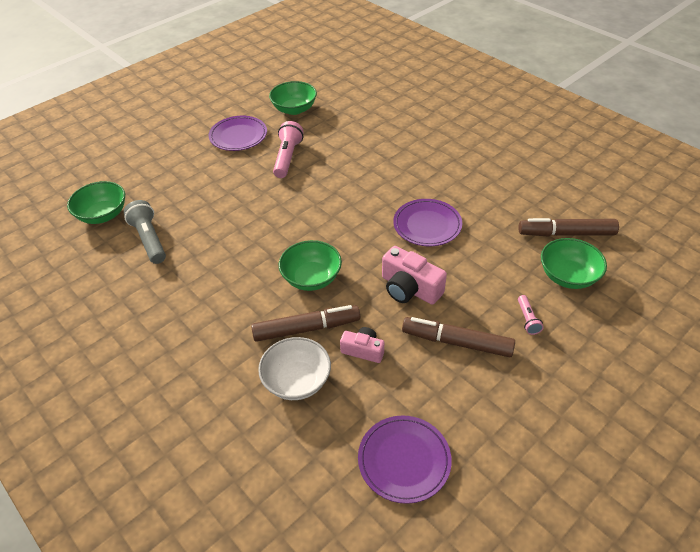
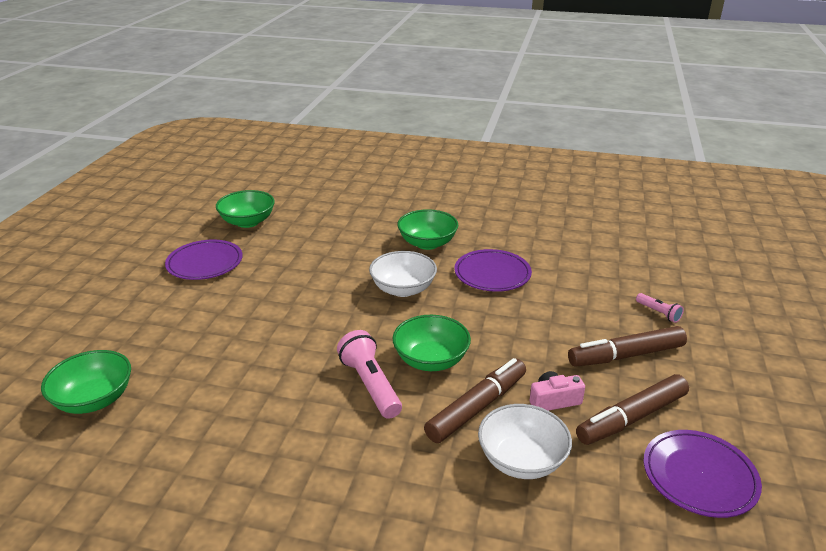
camera: 35 degrees left, 15 degrees down
(149, 240) = (192, 400): grey flashlight -> none
(287, 157) = (286, 265): pink flashlight -> pink flashlight (370, 385)
(348, 211) = (403, 289): none -> white bowl
(409, 288) = (535, 330): pink camera -> none
(566, 233) = (612, 240): brown marker -> brown marker (631, 418)
(568, 276) = (650, 269): green bowl -> green bowl (427, 243)

